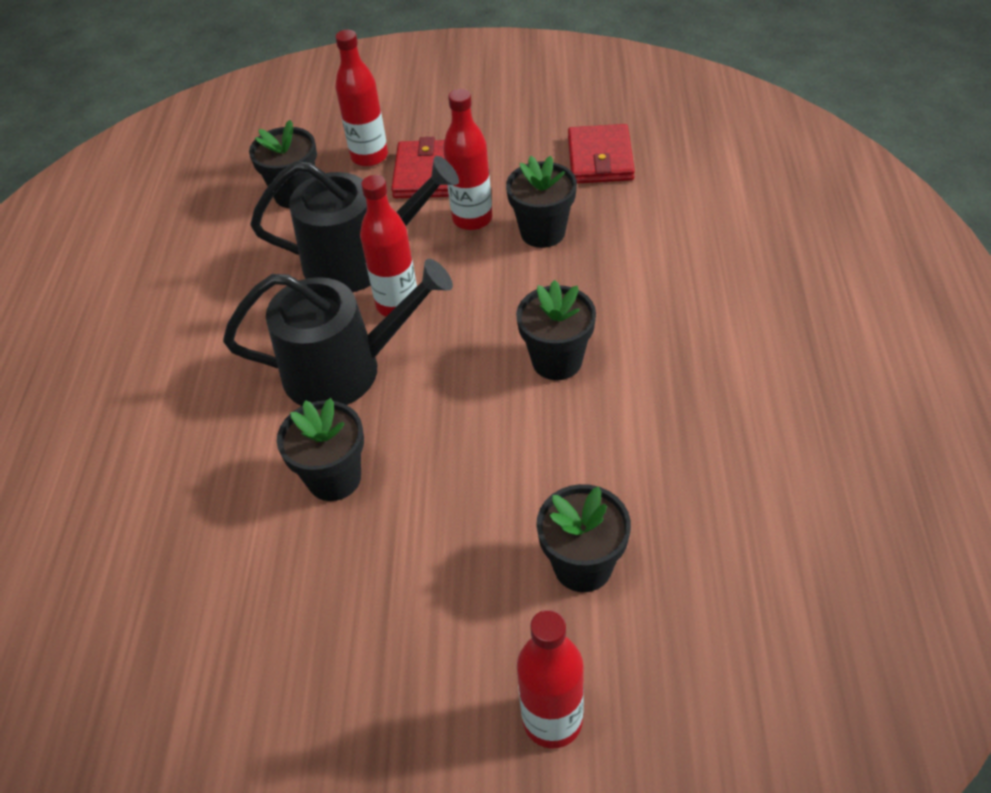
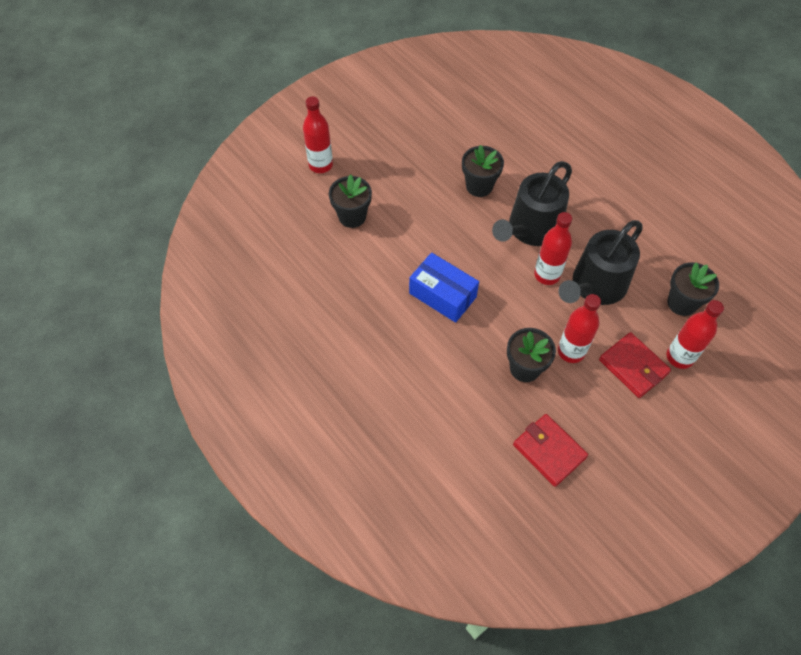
camera: 135 degrees right, 10 degrees up
(557, 361) = (442, 295): black flower pot -> blue box

